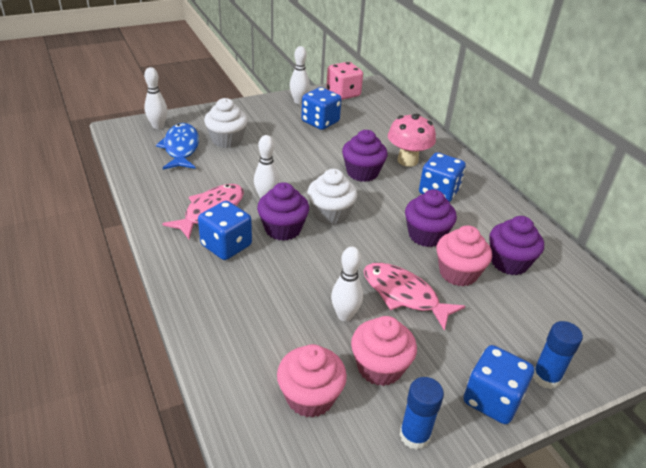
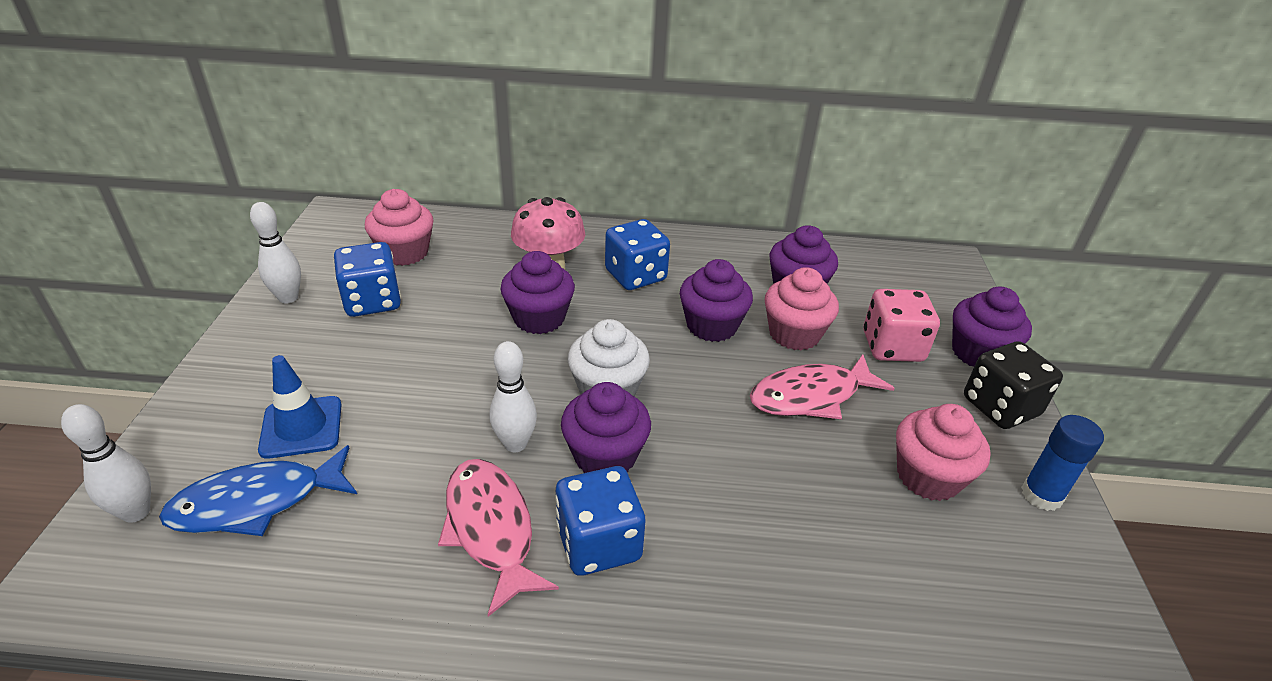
camera: 60 degrees left, 0 degrees up
(181, 148) = (256, 502): blue fish -> blue fish turned 45 degrees counterclockwise
(227, 140) = (301, 427): white cupcake -> blue traffic cone
(310, 397) = (961, 570): pink cupcake -> pink cupcake (404, 253)
(343, 94) = (325, 247): pink dice -> pink dice (892, 347)
(345, 315) = (824, 468): white bowling pin -> none
(492, 399) = (1000, 407): blue dice -> black dice
(546, 377) = (978, 353): blue glue stick -> purple cupcake

